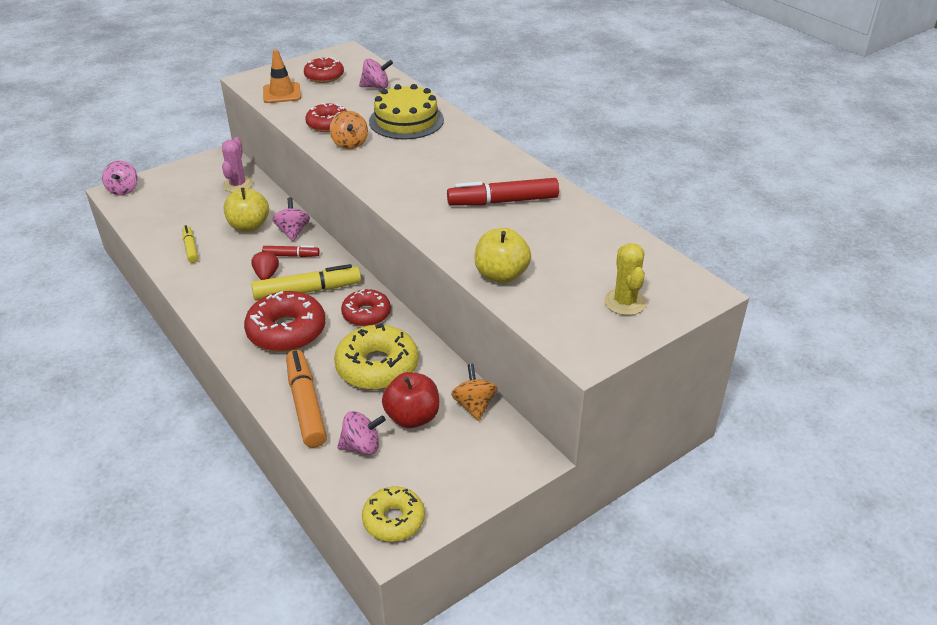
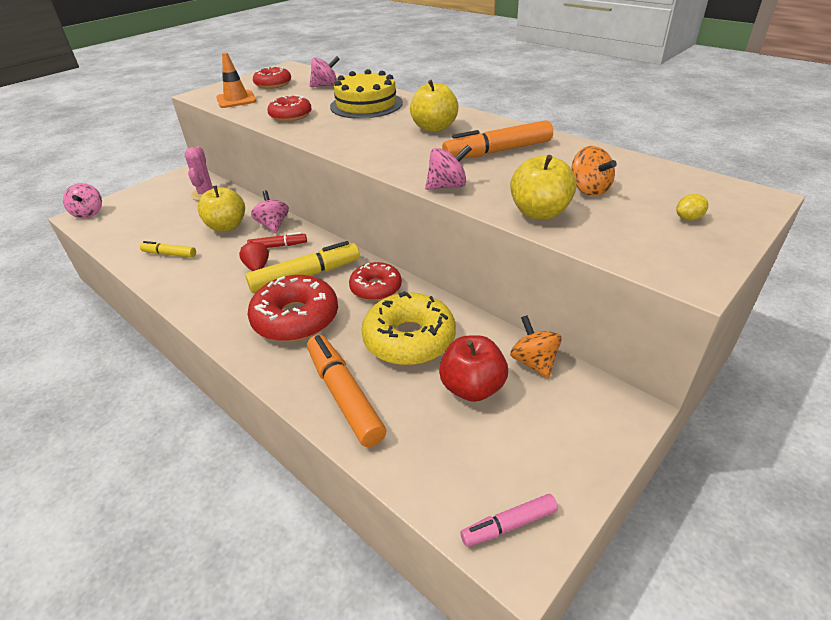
camera: 10 degrees left, 0 degrees up
(190, 248) = (169, 254): yellow marker -> yellow marker turned 45 degrees counterclockwise
(350, 143) = (319, 127): orange spinning top -> orange spinning top (589, 190)
(362, 446) = (429, 433): pink spinning top -> pink spinning top (447, 186)
(394, 520) = (509, 525): yellow donut -> pink marker
(458, 162) = (434, 128): none -> yellow apple
(503, 201) = (497, 151): red marker -> orange marker
(625, 302) = (688, 218): yellow cactus -> yellow lemon

